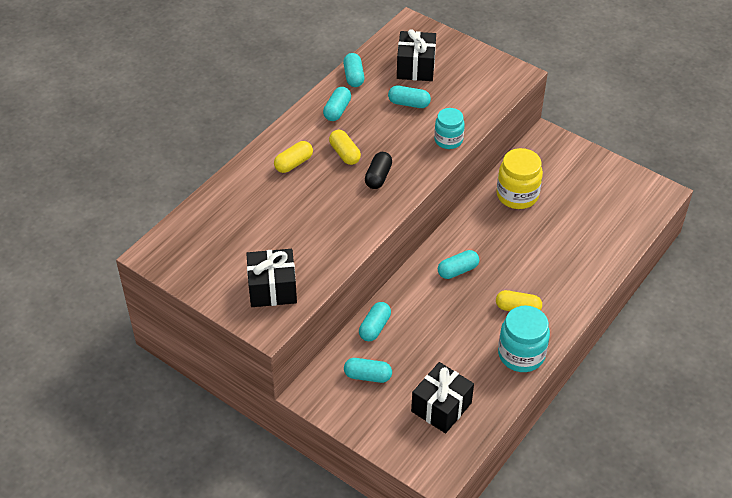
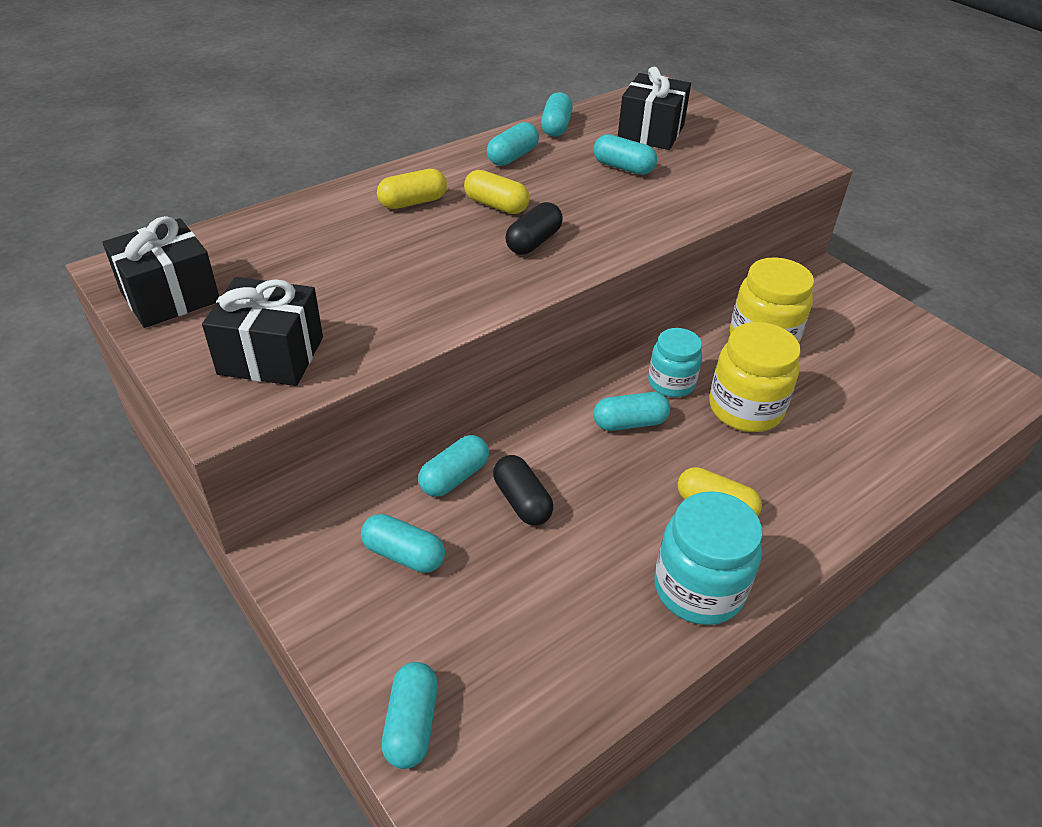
camera: 15 degrees right, 5 degrees down
(344, 154) = (496, 205): yellow capsule -> yellow capsule turned 45 degrees counterclockwise
(409, 452) = (411, 724): none -> turquoise capsule
(416, 331) = (522, 501): none -> black capsule
(441, 407) = (512, 649): black gift -> black gift (170, 296)
(448, 140) = (666, 219): turquoise jar -> turquoise jar (671, 383)
(519, 245) = (745, 409): none -> yellow jar

